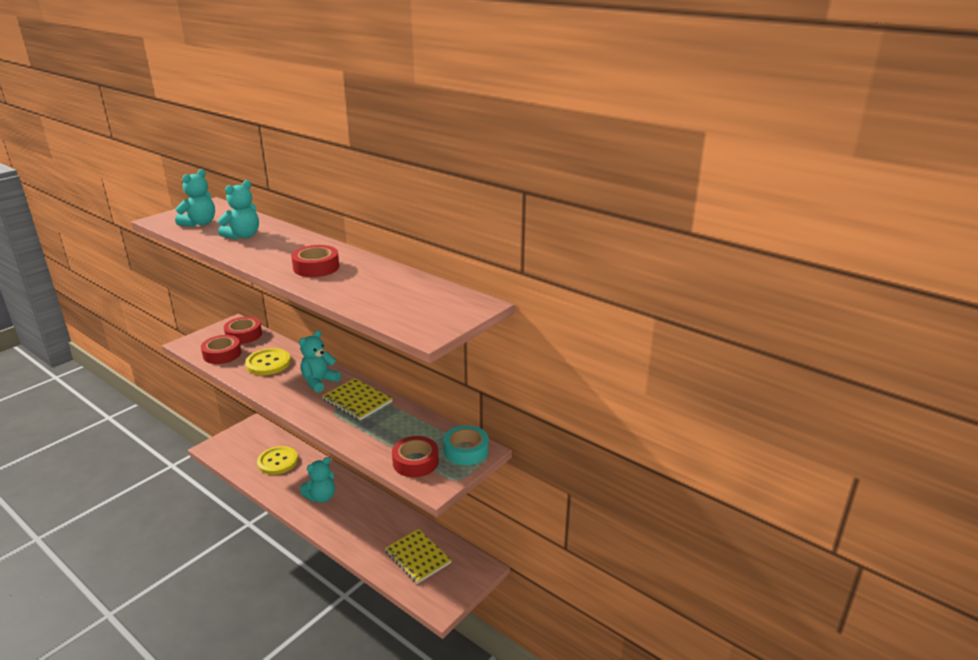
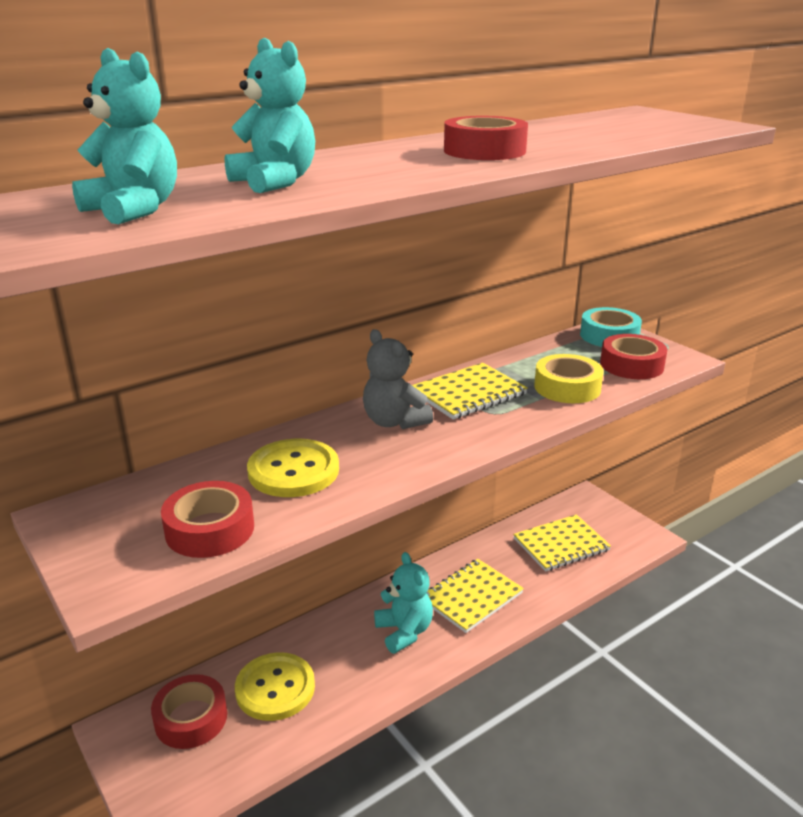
camera: 75 degrees left, 0 degrees up
(244, 335) = (139, 501): red tape -> red tape (191, 718)
(319, 382) = (394, 422): turquoise teddy bear -> grey teddy bear
(355, 520) = (471, 597): none -> yellow notebook
(373, 436) = (567, 387): none -> yellow tape

